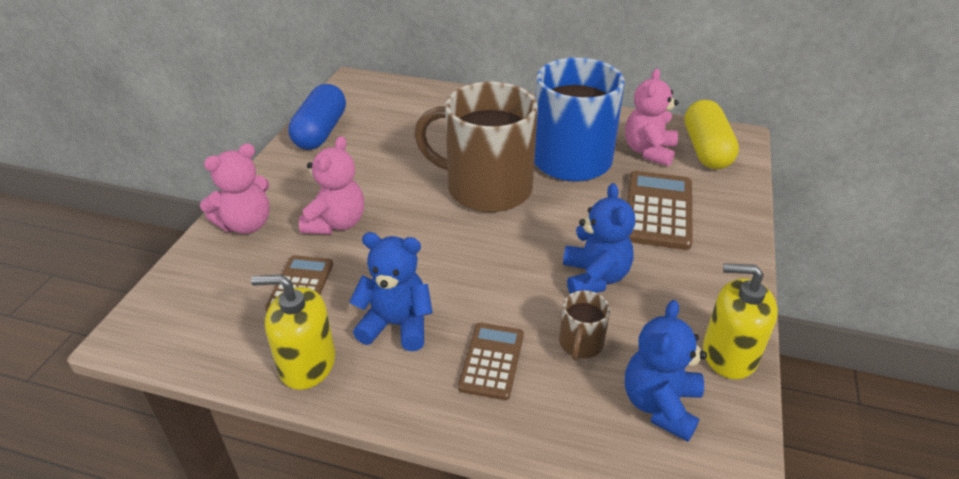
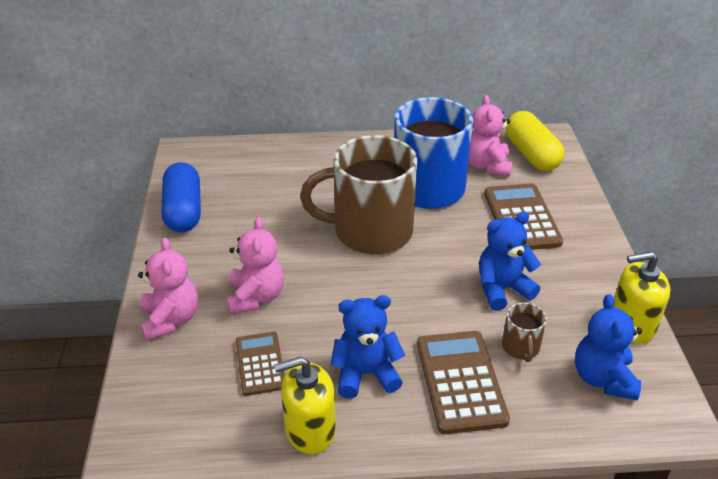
camera: 20 degrees left, 0 degrees up
(246, 224) = (170, 319): pink teddy bear -> pink teddy bear turned 45 degrees counterclockwise
(491, 361) = (460, 381): brown calculator -> brown calculator, size x1.57
(594, 277) = (502, 289): blue teddy bear -> blue teddy bear turned 90 degrees counterclockwise

